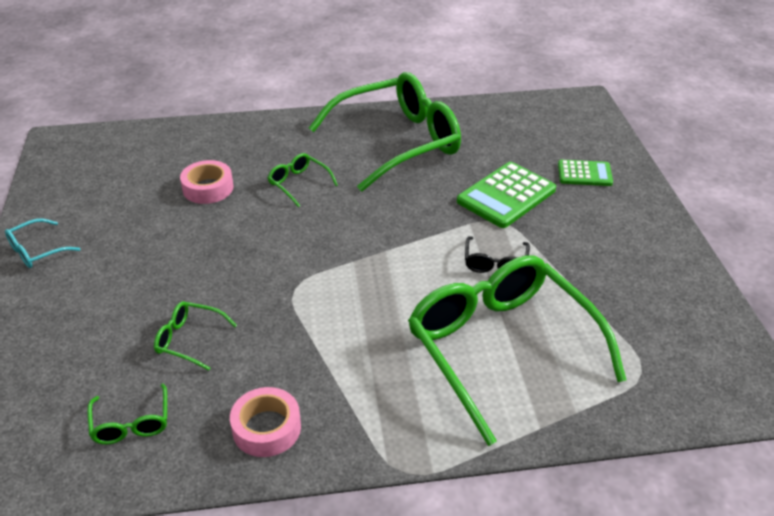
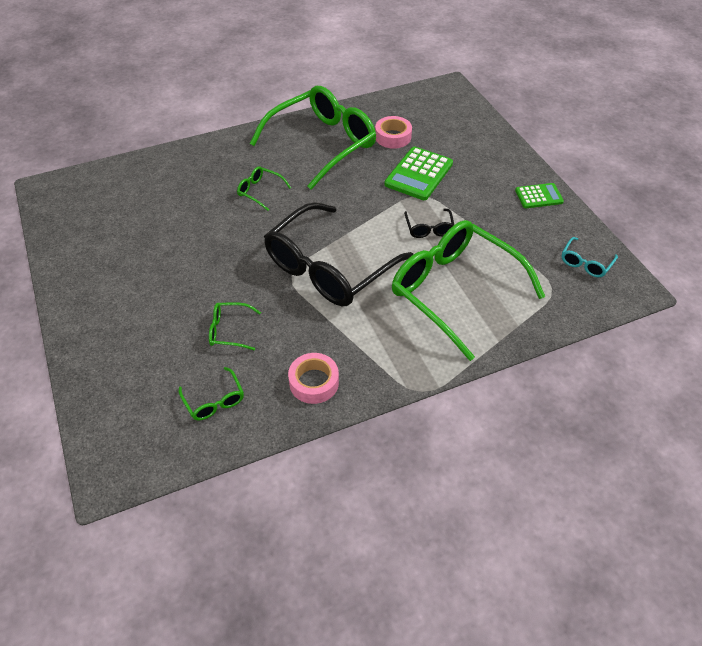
camera: 15 degrees left, 10 degrees up
(37, 251) = (75, 284): turquoise glasses -> turquoise glasses (585, 263)
(208, 188) = (190, 207): pink tape -> pink tape (393, 137)
(346, 288) = (329, 268): none -> black glasses
(584, 174) = (468, 147): green calculator -> green calculator (538, 196)

